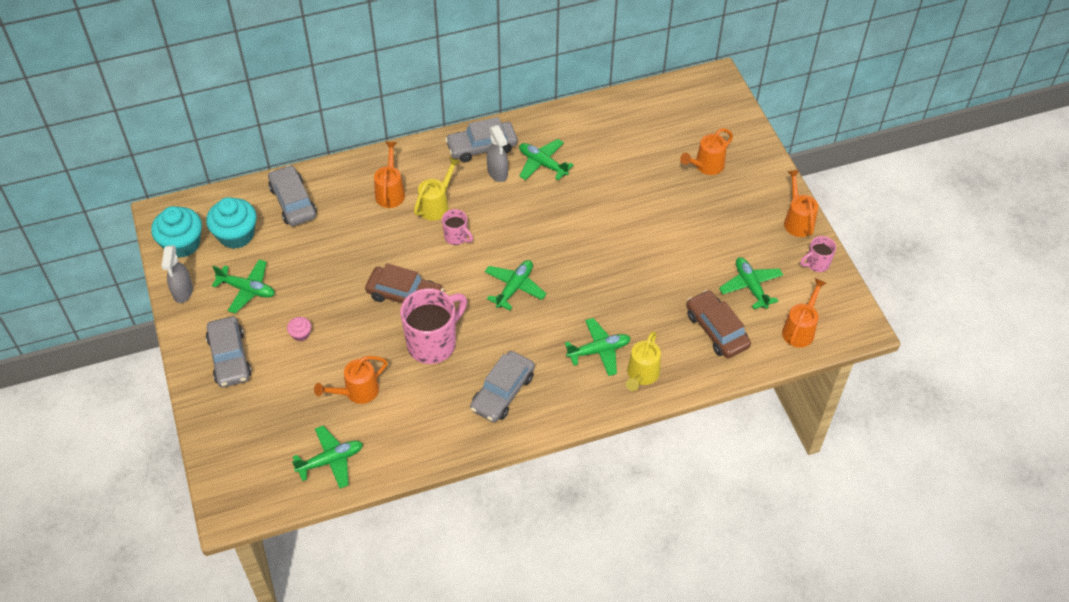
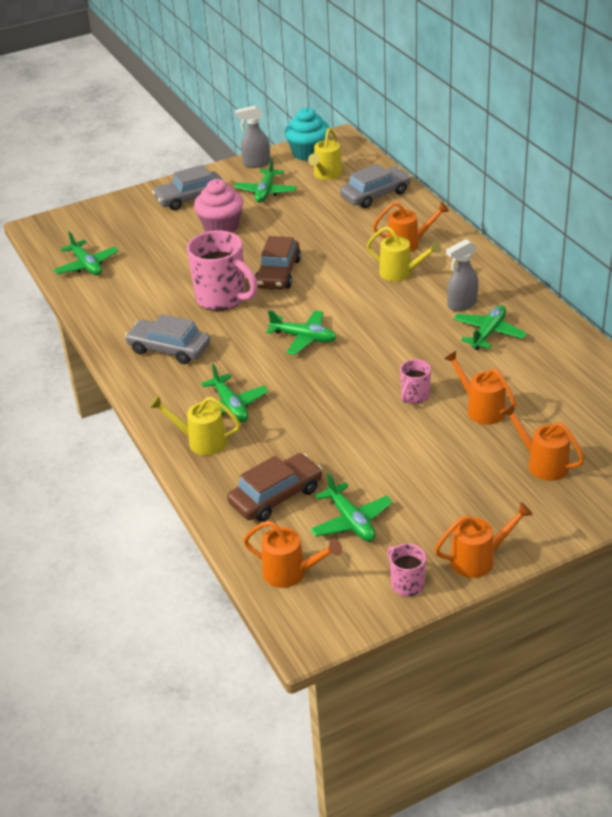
camera: 85 degrees right, 15 degrees down
(236, 235) = (326, 175): turquoise cupcake -> yellow watering can
(301, 334) = (221, 226): pink cupcake -> pink cupcake, size x2.15
(357, 392) = (161, 266): orange watering can -> orange watering can (481, 409)
(456, 237) = (361, 292): pink mug -> pink mug (414, 397)
(482, 147) = (495, 289): grey car -> none
(750, 286) = (351, 521): green plane -> green plane turned 90 degrees clockwise

